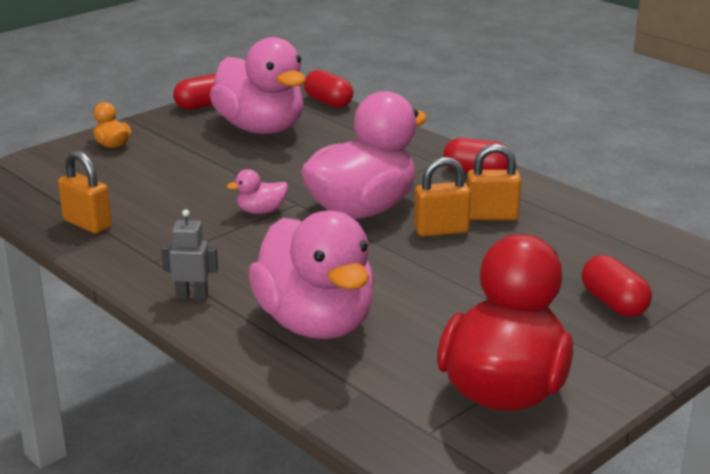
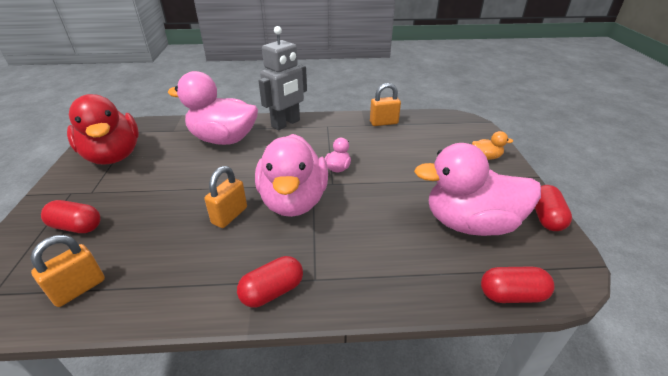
camera: 130 degrees right, 10 degrees up
(192, 296) = (286, 124): grey robot -> grey robot, size x2.02
(491, 216) = (211, 249): orange padlock -> orange padlock (79, 289)

